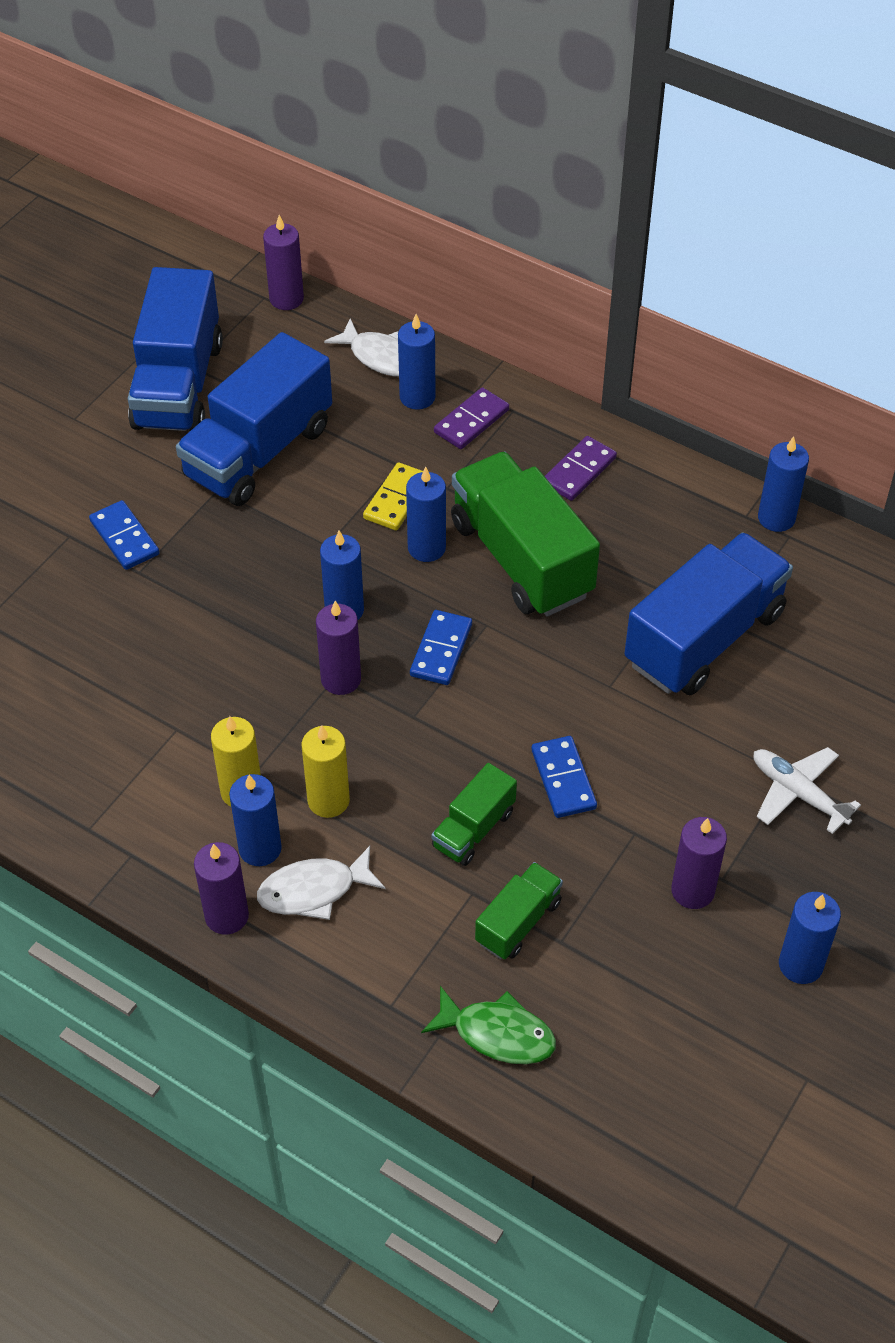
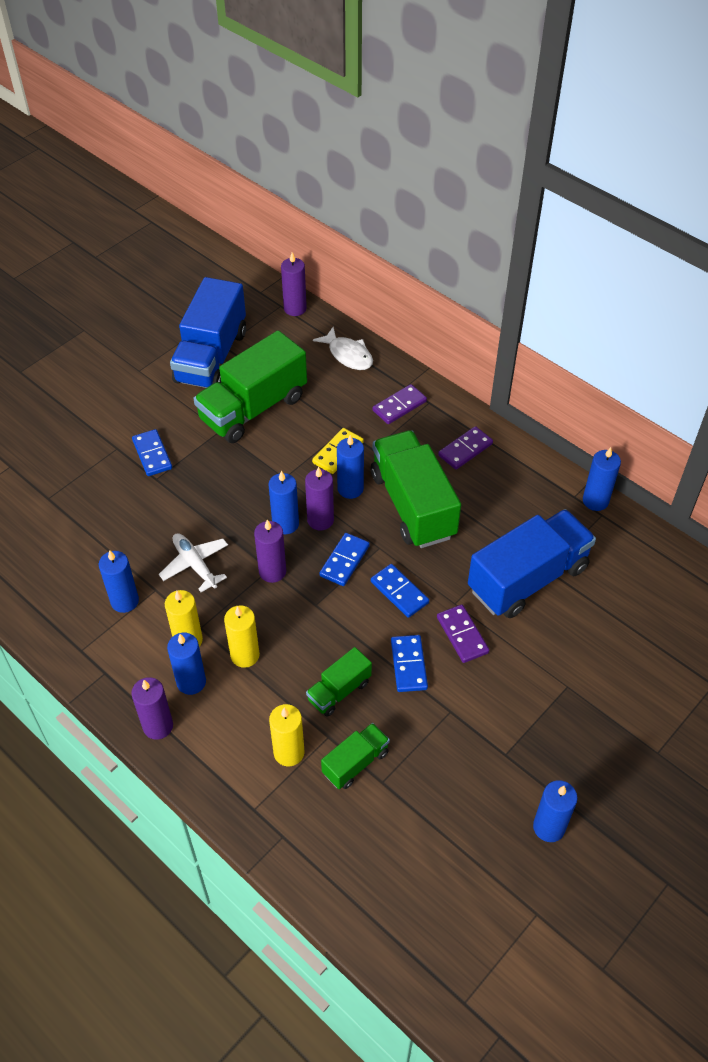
camera: 10 degrees right, 0 degrees up
(258, 452) = (253, 408): blue truck -> green truck
(314, 890) = (221, 717): white fish -> none
(417, 397) = (366, 385): blue candle -> blue candle (124, 601)
(422, 923) = (289, 752): none -> yellow candle
(497, 1034) = (323, 842): green fish -> none
(529, 682) = (399, 592): none -> blue domino
(629, 728) = (462, 635): none -> purple domino
(692, 891) = (482, 760): purple candle -> purple candle (320, 520)
(797, 793) = (571, 700): white plane -> white plane (195, 565)

